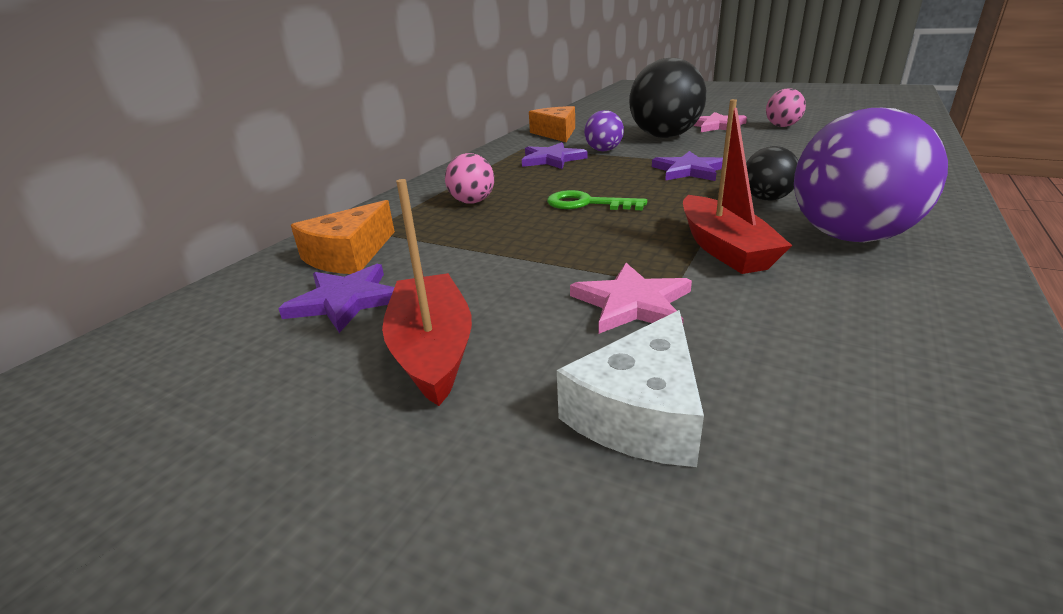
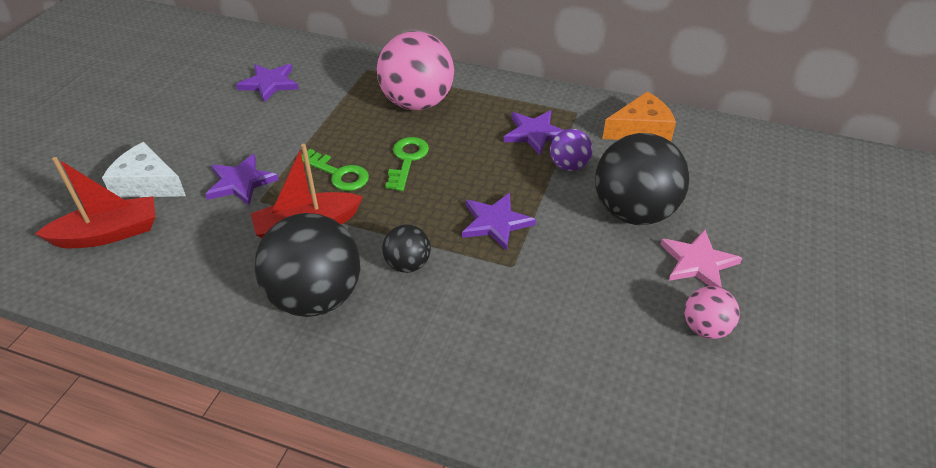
camera: 80 degrees right, 15 degrees up
(349, 255) = (328, 71): orange cheese -> none
(432, 350) = (213, 120): red boat -> red boat (108, 234)
(472, 202) = (417, 103): pink ball -> pink ball, size x2.00
(612, 236) = (338, 174): none -> green key
(632, 303) = (240, 182): pink star -> purple star
(850, 237) = (316, 297): purple ball -> black ball

